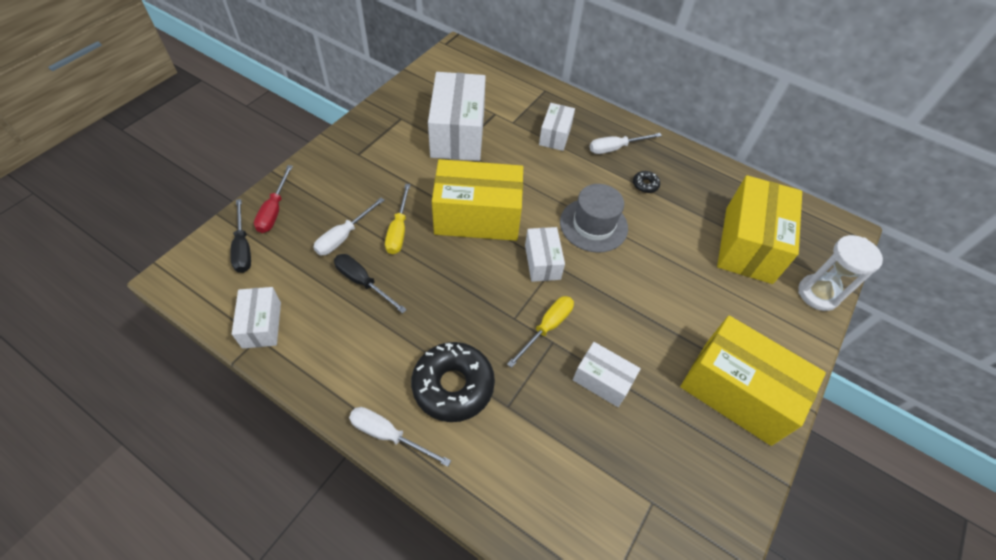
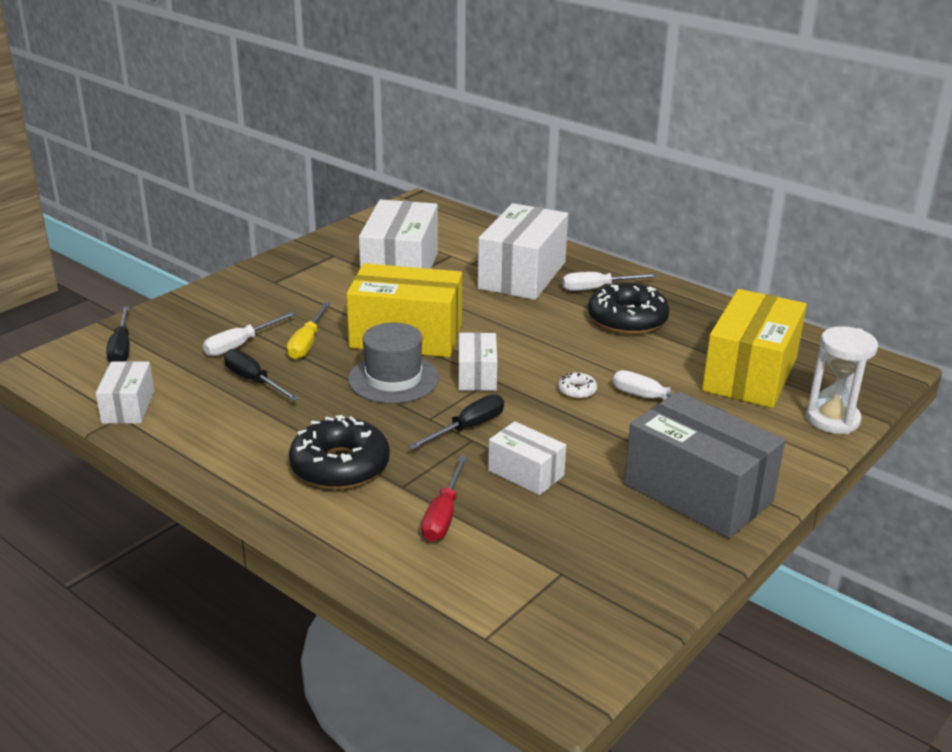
camera: 10 degrees right, 25 degrees down
(274, 210) = (164, 321): red screwdriver -> red screwdriver (444, 515)
(388, 435) = (253, 499): white screwdriver -> white screwdriver (653, 399)
(547, 328) = (468, 428): yellow screwdriver -> black screwdriver
(555, 135) = (522, 275): white box -> white box, size x1.90
(593, 225) = (550, 349): grey hat -> grey hat (393, 379)
(623, 274) = (577, 391): none -> white donut
(645, 185) = (627, 319): black donut -> black donut, size x2.31
(737, 391) = (698, 492): yellow box -> grey box

